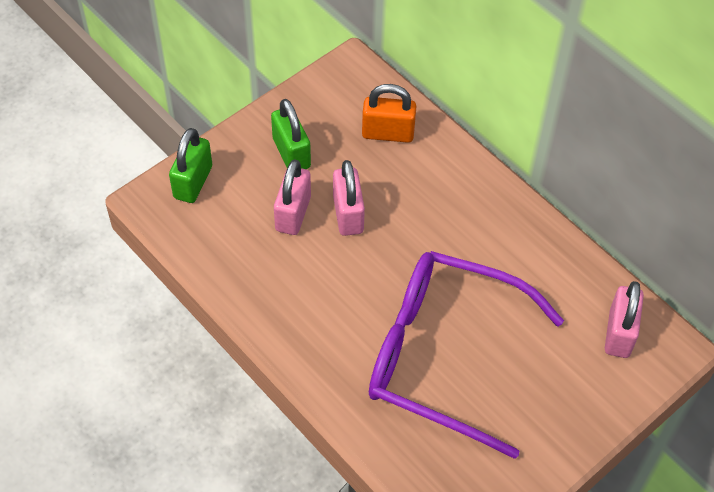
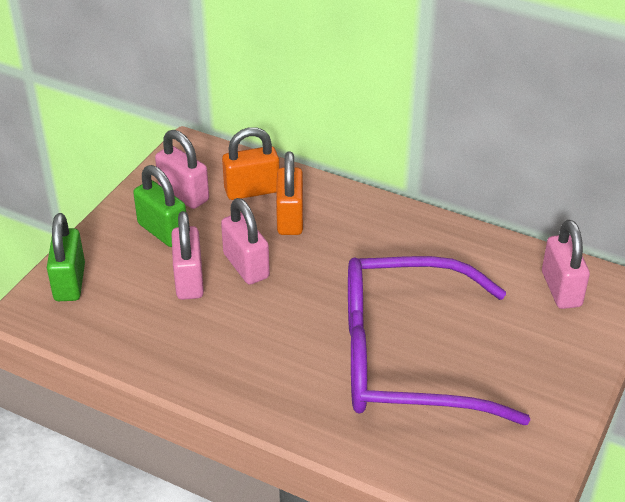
camera: 20 degrees left, 15 degrees down
(325, 118) = (184, 194): none -> pink padlock
(408, 175) = (290, 219): none -> orange padlock

